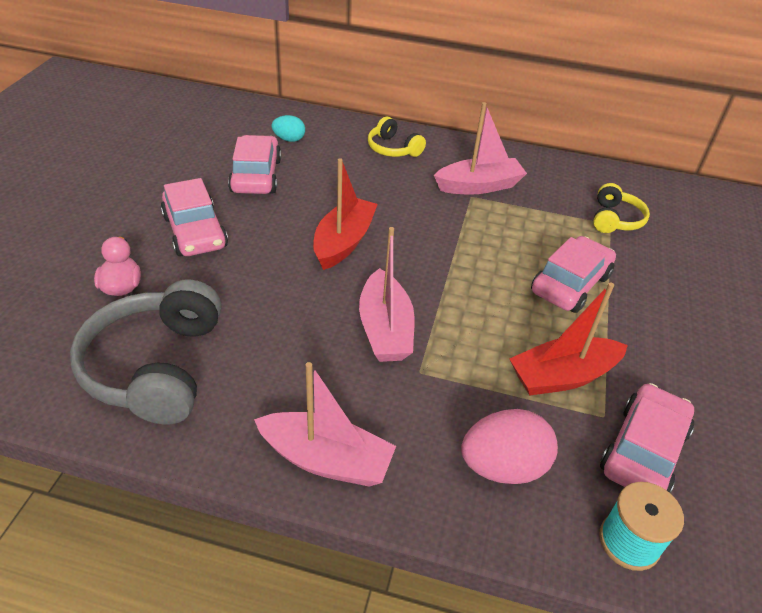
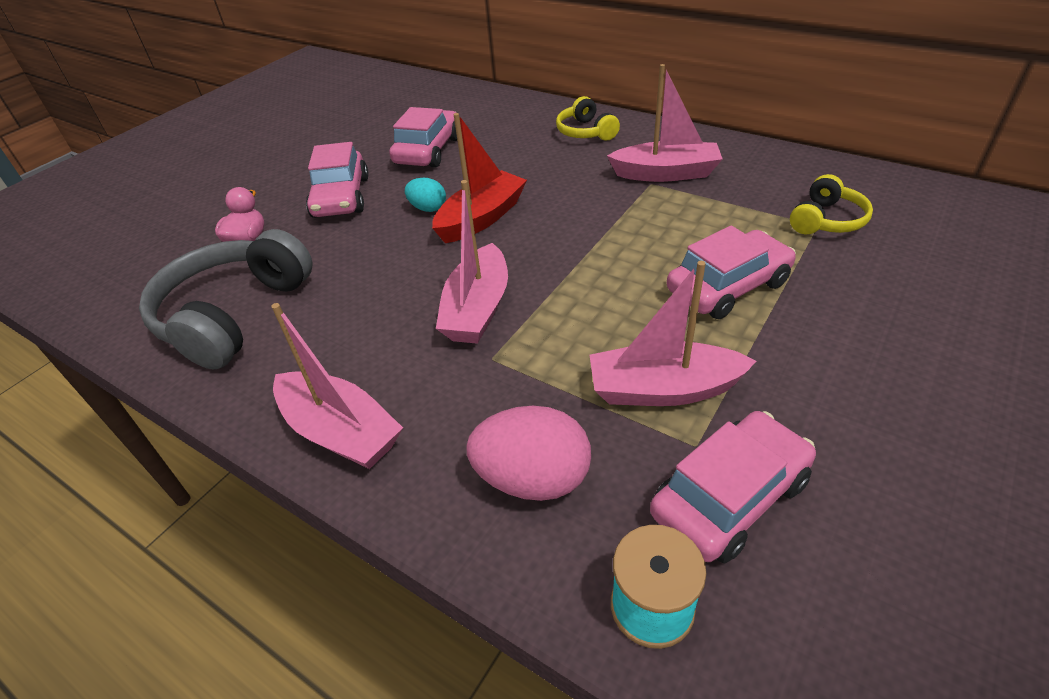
camera: 25 degrees right, 0 degrees up
(289, 139) = (480, 119): turquoise egg -> turquoise egg (428, 208)
(562, 376) = (663, 389): red boat -> pink boat

